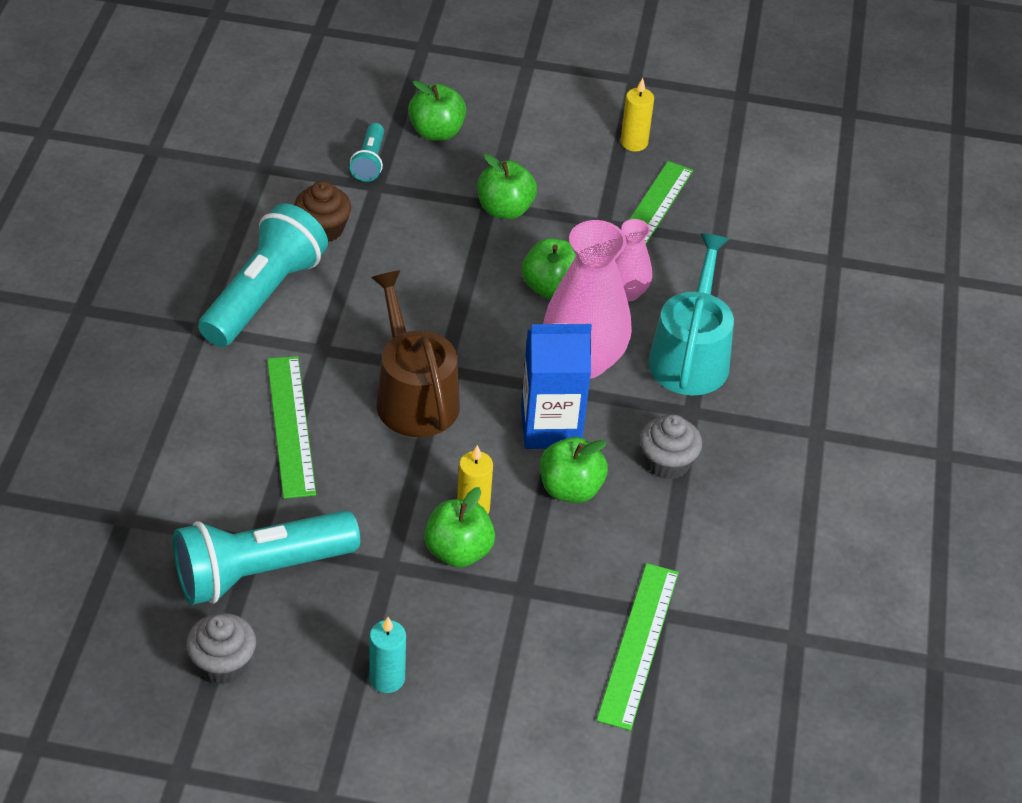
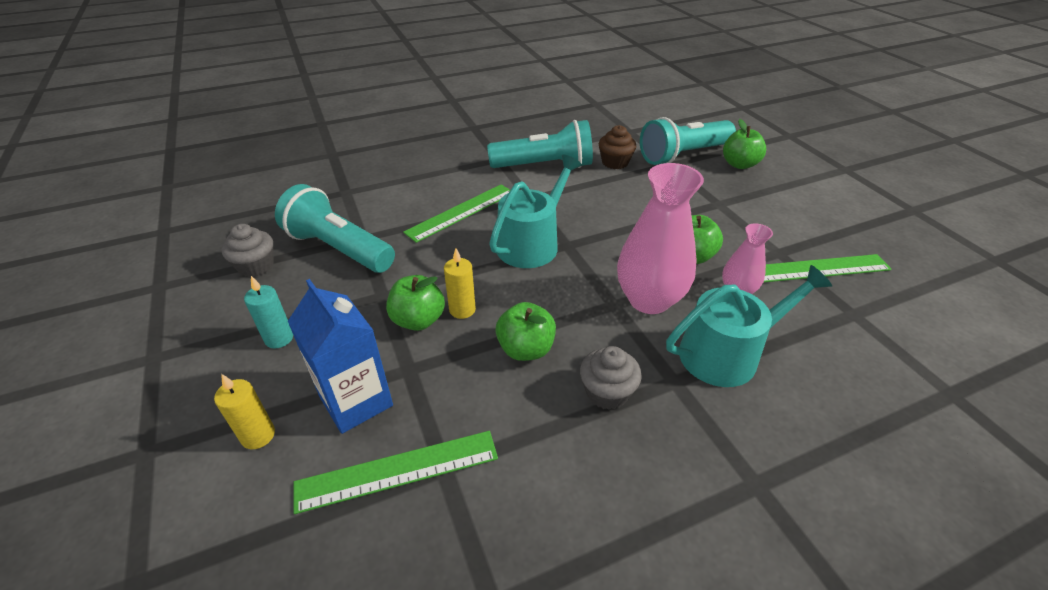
camera: 60 degrees right, 5 degrees down
(369, 161) = (683, 155): turquoise flashlight -> turquoise flashlight, size x2.06
(413, 396) = (532, 243): brown watering can -> turquoise watering can
(505, 209) = (724, 211): green apple -> none
(550, 427) = (572, 312): blue carton -> blue carton (356, 401)
(634, 143) = (864, 234): yellow candle -> yellow candle (258, 435)

